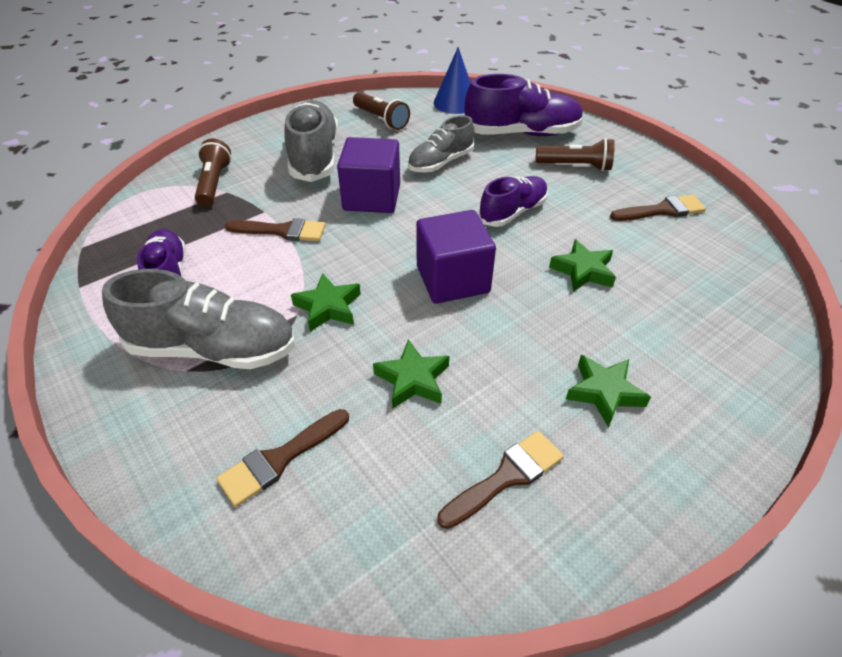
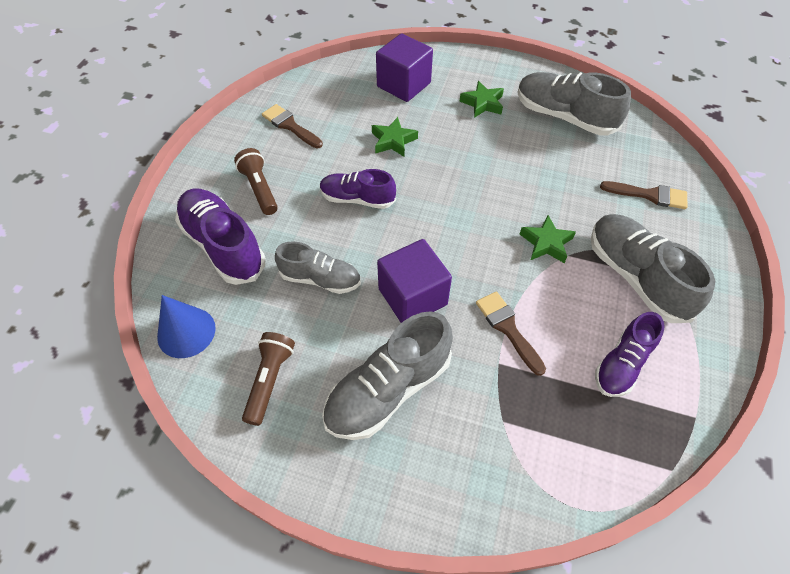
camera: 125 degrees left, 10 degrees up
(214, 183) = (502, 445): brown flashlight -> none
(412, 379) = (552, 173): green star -> none
(452, 279) = (460, 196): purple cube -> purple cube (403, 85)
(506, 476) = (564, 117): brown brush -> grey shoe

